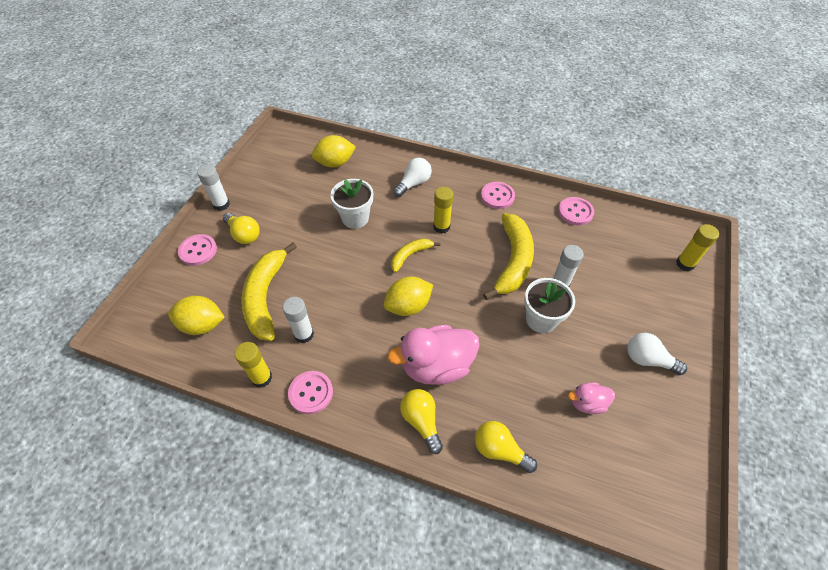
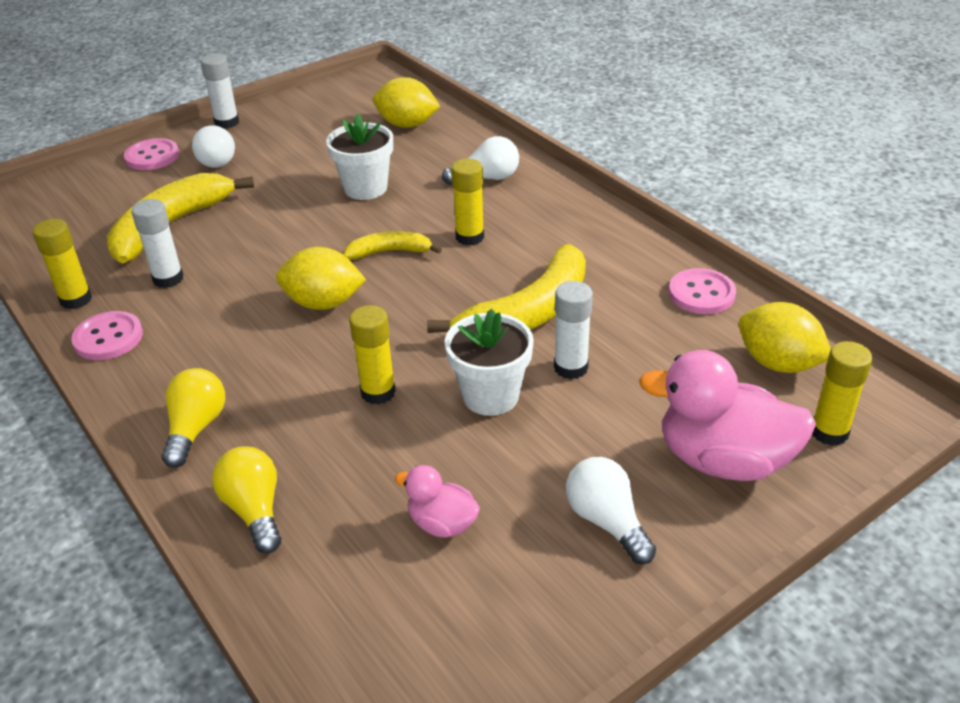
camera: 35 degrees right, 15 degrees down
(202, 325) = (76, 225): yellow lemon -> yellow lemon (778, 363)
(244, 235) = (217, 159): yellow light bulb -> white light bulb
(436, 366) = (283, 380): pink duck -> pink duck (723, 460)
(489, 346) = (378, 392): none -> yellow glue stick
(497, 196) = (594, 232): pink button -> none

